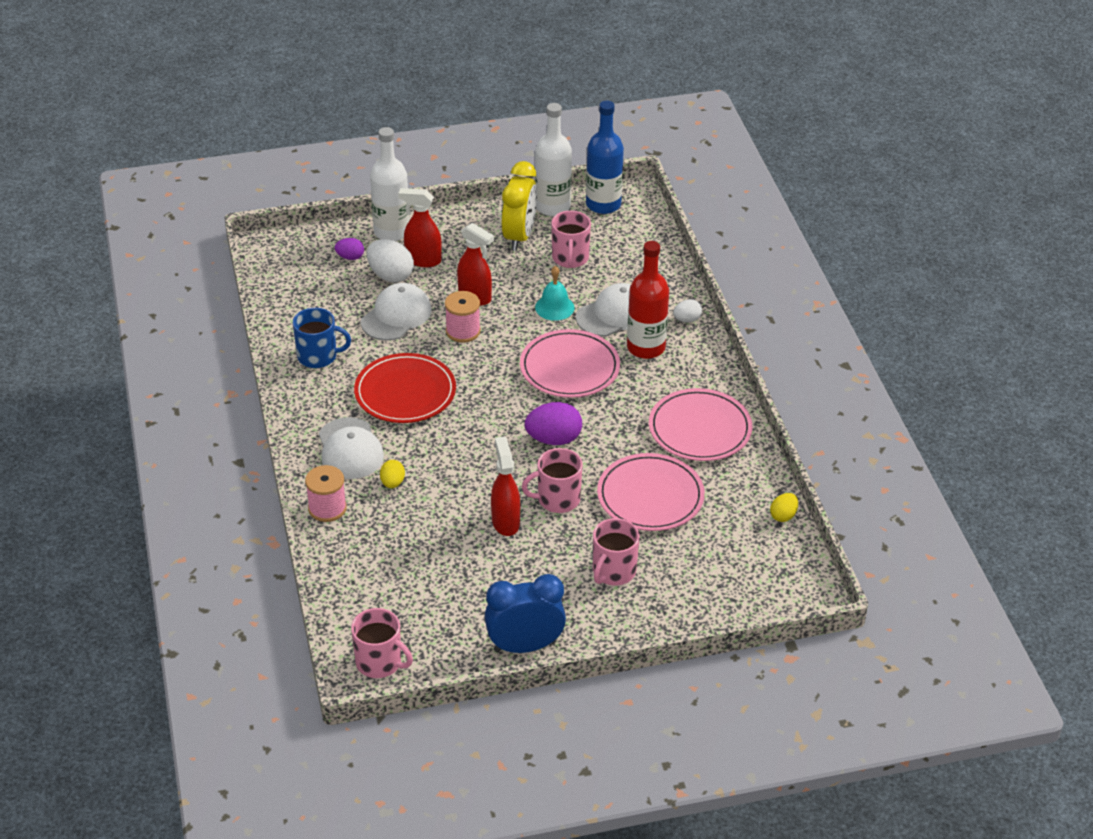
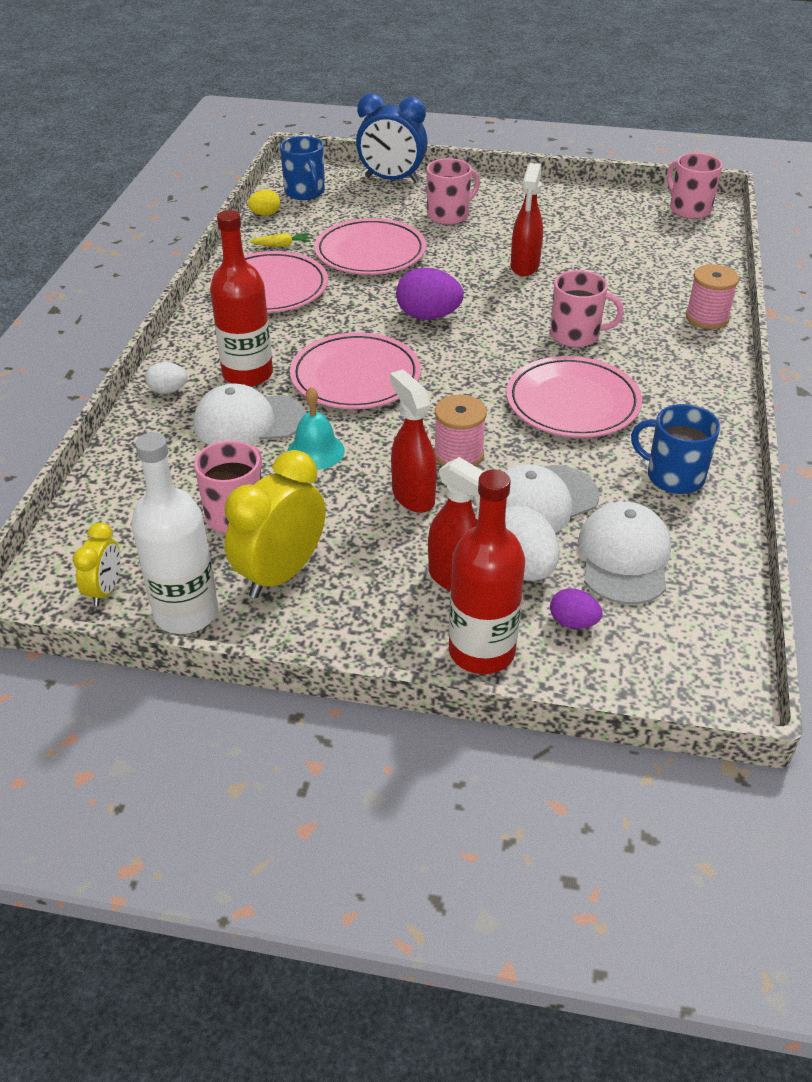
camera: 155 degrees left, 0 degrees up
(350, 449) = (664, 362): white cap -> white cap (624, 557)
(391, 232) = (481, 651): white bottle -> red bottle
(392, 483) = (626, 321): yellow egg -> none
(405, 392) = (572, 402): red plate -> pink plate
(525, 646) = (558, 193): blue clock -> blue clock (392, 180)
(557, 499) = (461, 270): pink mug -> pink mug (576, 335)
(603, 204) = (105, 590): blue bottle -> yellow clock
(733, 480) = (282, 245): none -> yellow carrot
(774, 560) = (305, 192): none -> blue mug

